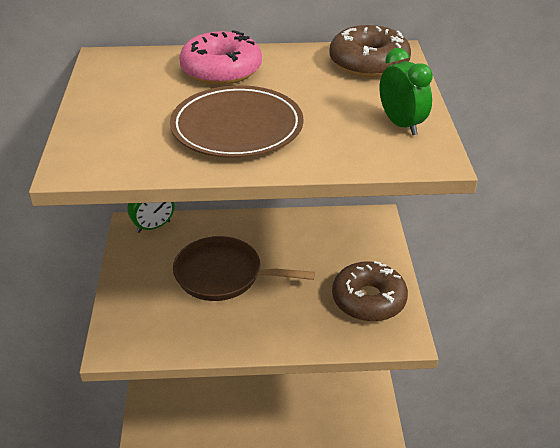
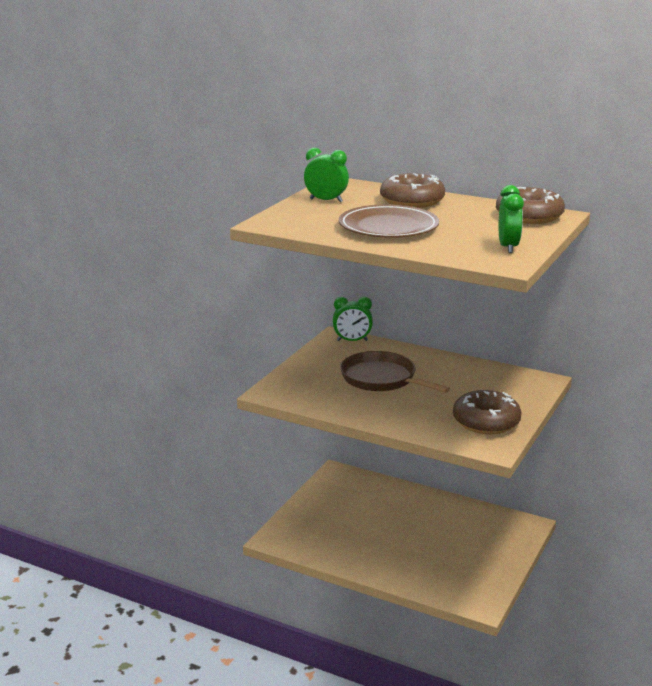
camera: 30 degrees right, 15 degrees down
(117, 96) = (326, 200): none -> green clock
(221, 70) = (412, 201): pink donut -> brown donut

